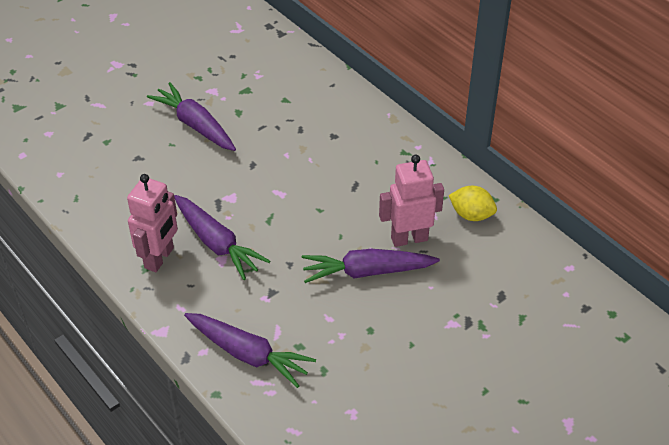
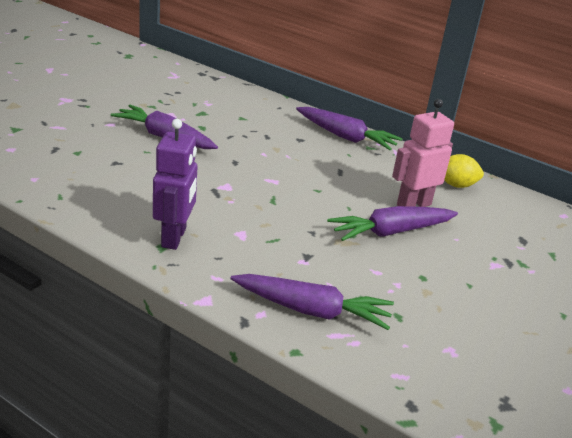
camera: 20 degrees left, 15 degrees down
(159, 258) = (174, 238): pink robot -> purple robot
(217, 243) = (230, 221): purple carrot -> purple carrot (345, 137)

